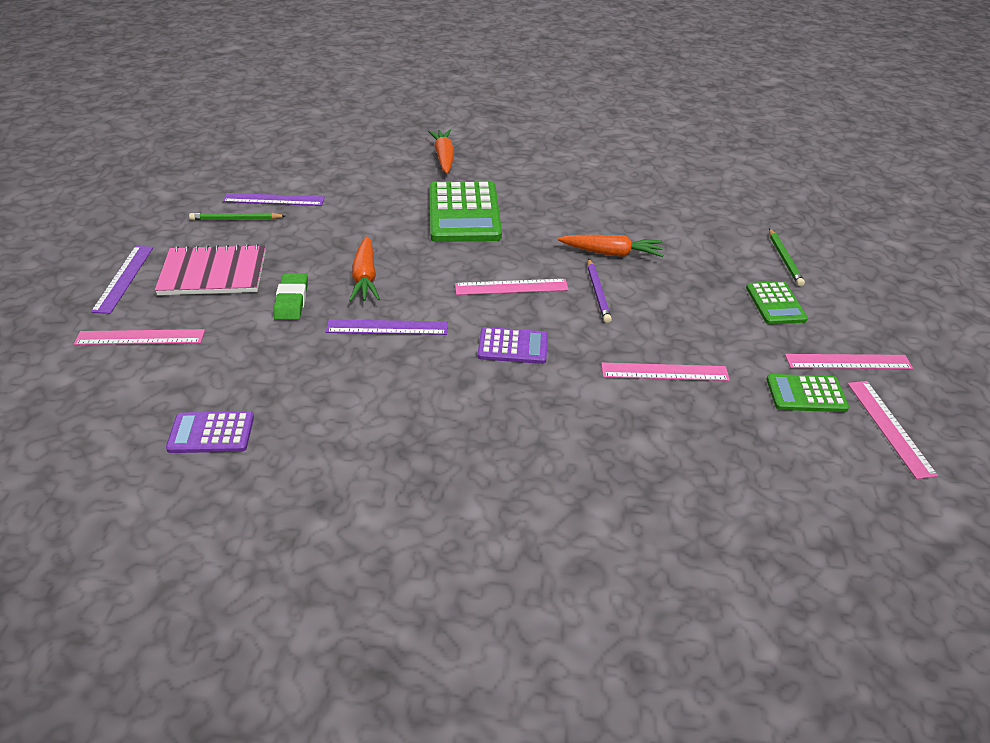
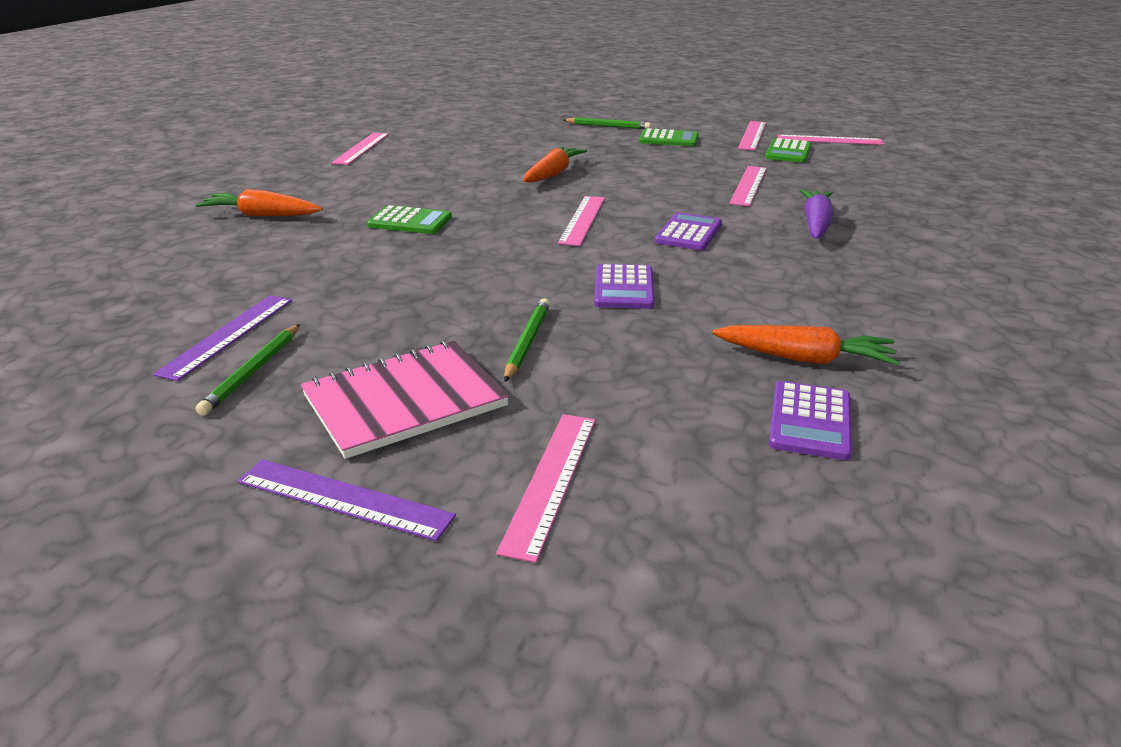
camera: 70 degrees left, 10 degrees down
(213, 273) = (405, 401): pink notebook -> pink notebook turned 45 degrees clockwise
(291, 300) = (527, 342): green eraser -> green pencil
(365, 277) = (507, 289): orange carrot -> orange carrot (804, 358)
(387, 327) = (624, 288): purple ruler -> purple calculator
(464, 213) = (410, 221): green calculator -> green calculator, size x0.54
(580, 424) = (815, 224): none -> purple carrot
(598, 293) = (616, 188): purple pencil -> none
(605, 154) = (361, 148): none -> pink ruler

